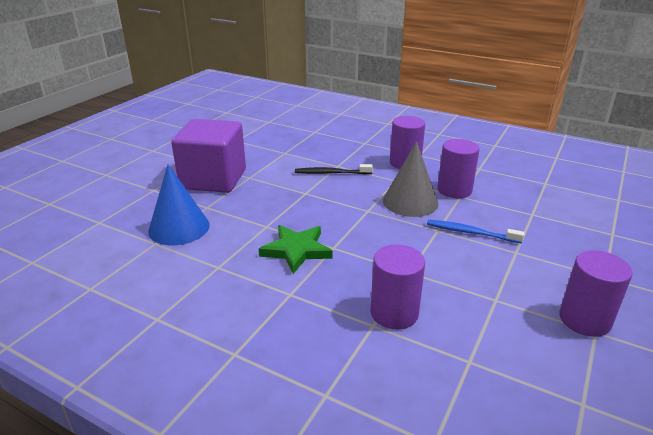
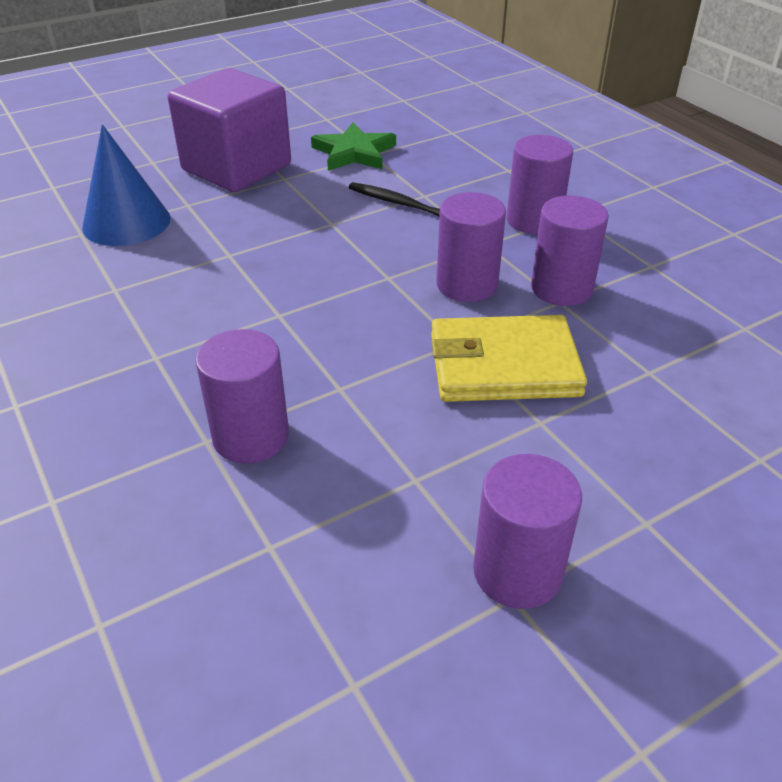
camera: 30 degrees right, 10 degrees up
(297, 250) = (228, 301): green star -> green star (354, 152)
(410, 202) = (467, 285): grey cone -> purple cylinder
(471, 232) = (503, 365): blue toothbrush -> yellow wallet

